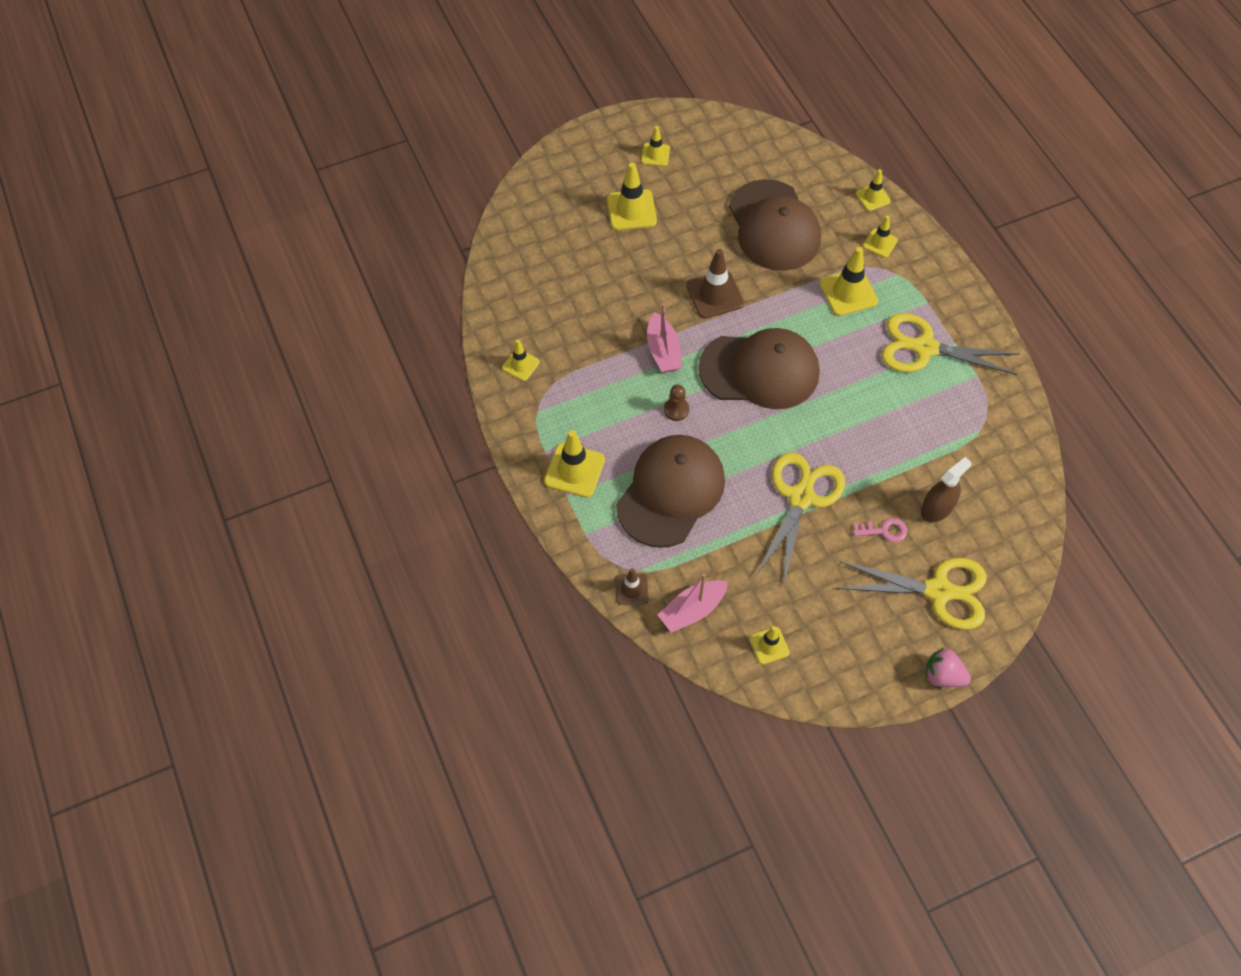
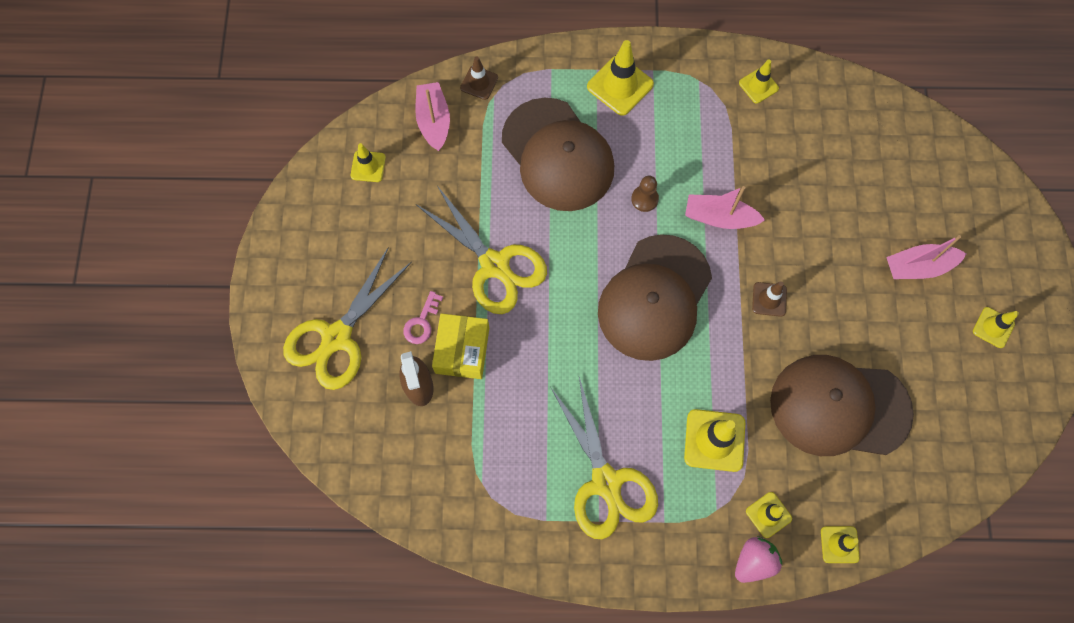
camera: 115 degrees right, 10 degrees up
(631, 210) = (918, 267): yellow traffic cone -> pink boat
(714, 294) = (769, 299): brown traffic cone -> brown traffic cone, size x0.60
(888, 489) = (462, 350): none -> yellow box
(924, 348) = (606, 482): yellow scissors -> yellow scissors turned 120 degrees clockwise
(943, 675) = (259, 295): pink strawberry -> pink strawberry (754, 561)

